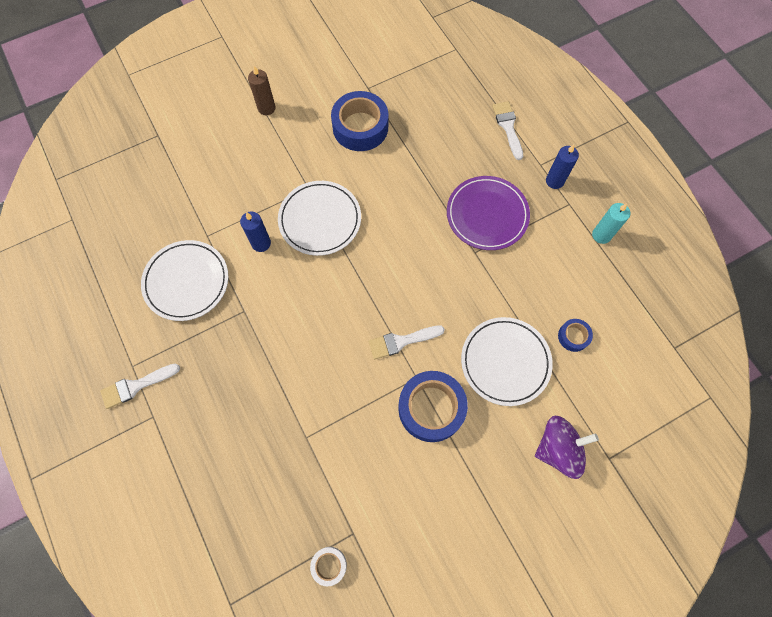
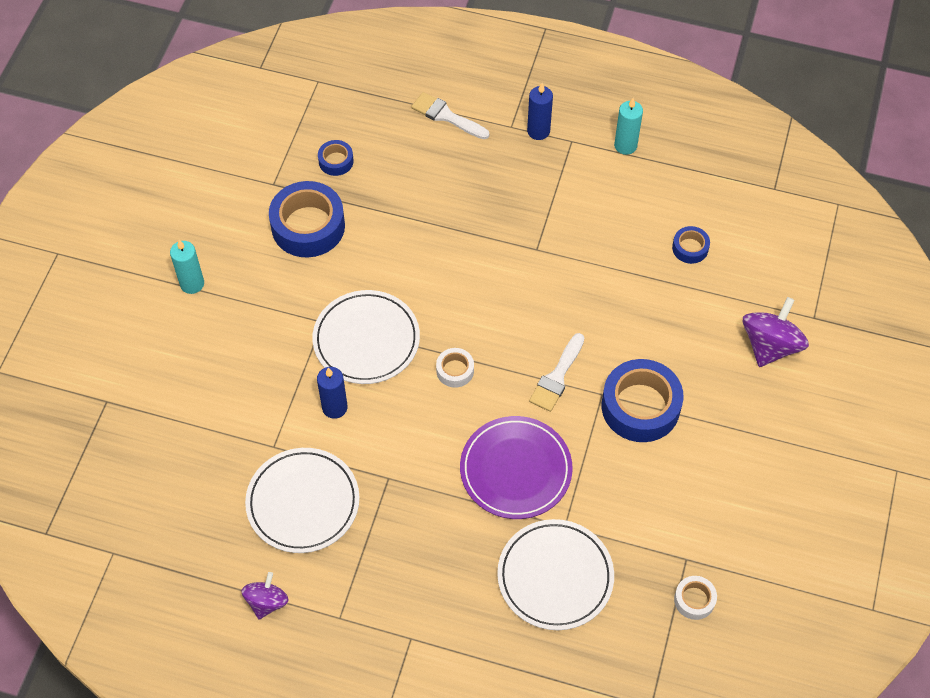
camera: 45 degrees left, 10 degrees down
(108, 320) = (267, 602): none -> purple spinning top
(136, 386) = (364, 629): white brush -> none
(266, 108) = (192, 284): brown candle -> turquoise candle
(348, 282) = (455, 370): none -> white tape
(416, 102) = (336, 161): none -> blue tape
(487, 215) = (512, 208): purple plate -> purple plate (515, 470)
(505, 362) = (659, 316): white plate -> white plate (555, 576)

